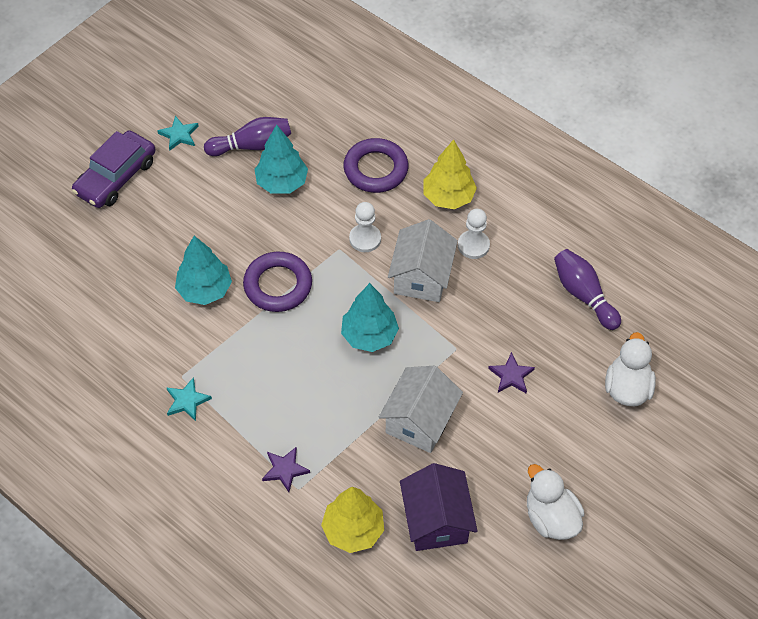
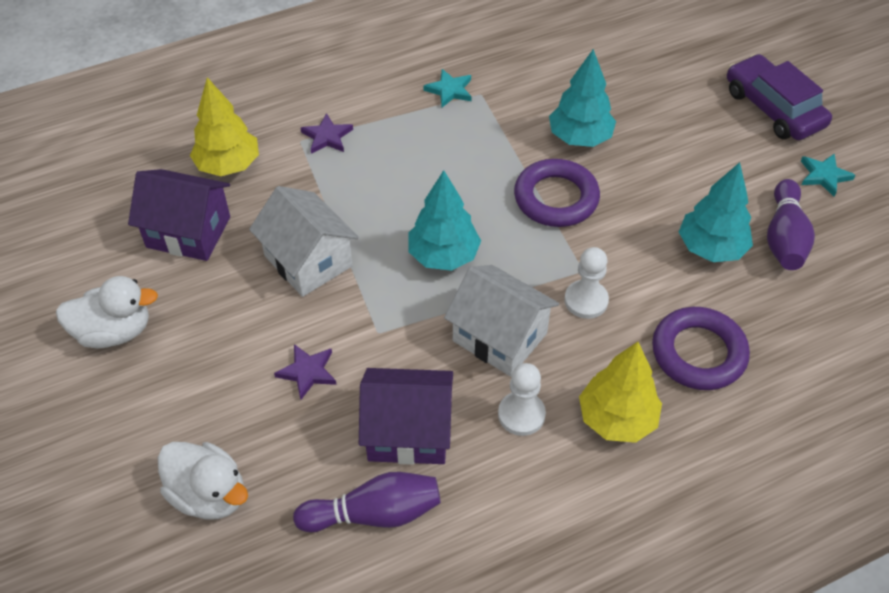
camera: 115 degrees right, 5 degrees down
(520, 300) = (408, 432): none -> purple house

